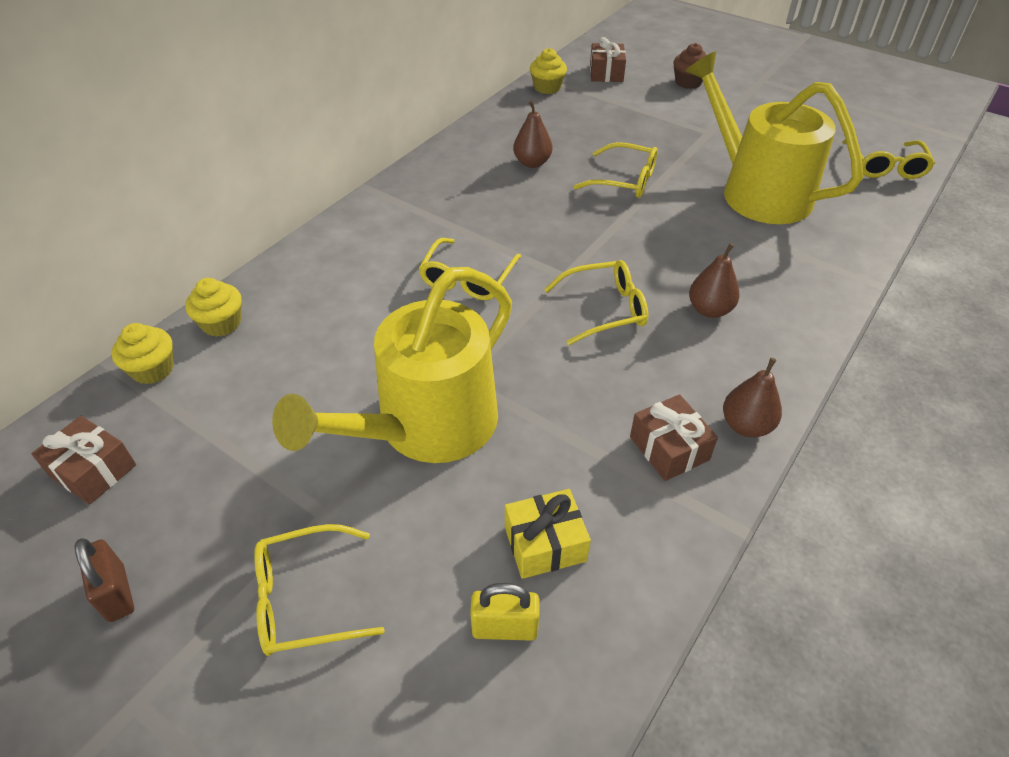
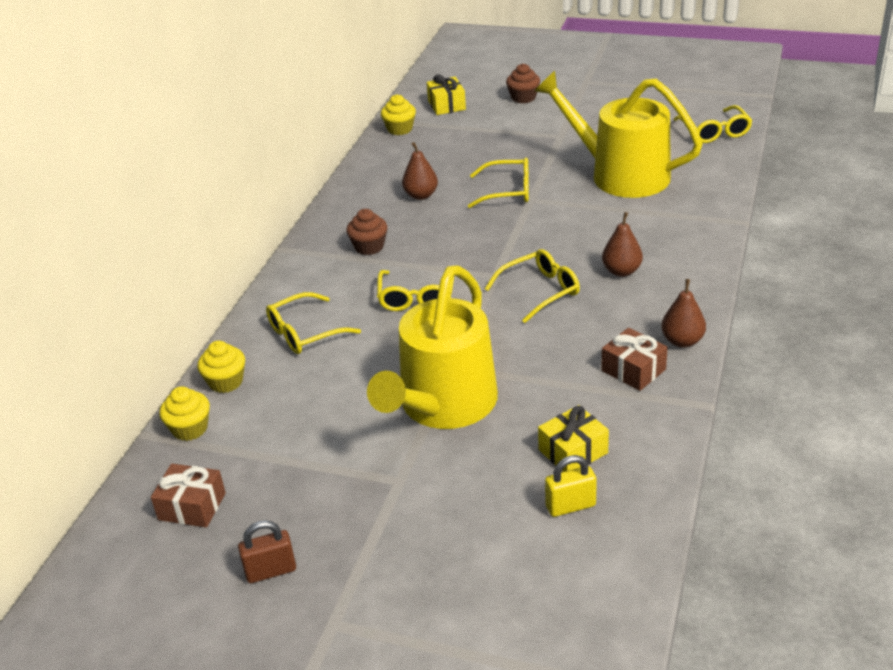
camera: 15 degrees left, 10 degrees down
(116, 593) = (271, 571): brown padlock -> brown padlock turned 60 degrees counterclockwise
(306, 598) = (418, 532): yellow glasses -> yellow glasses (305, 332)
(450, 207) = (369, 247): none -> brown cupcake
(606, 73) = (446, 105): brown gift -> yellow gift

